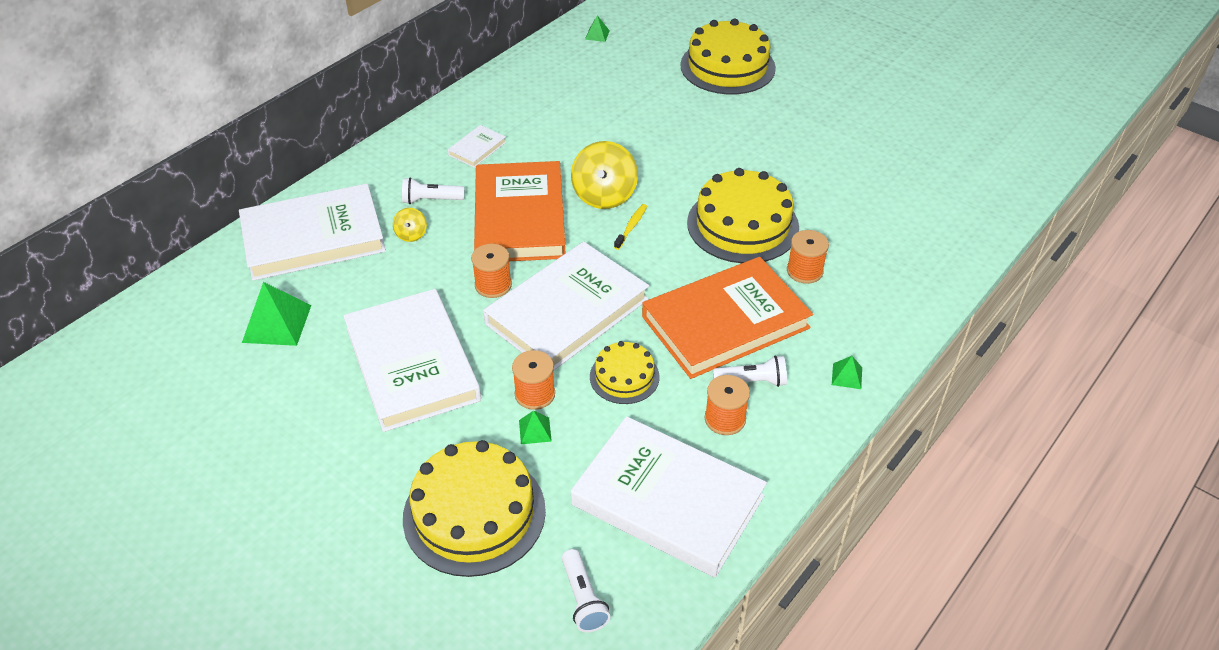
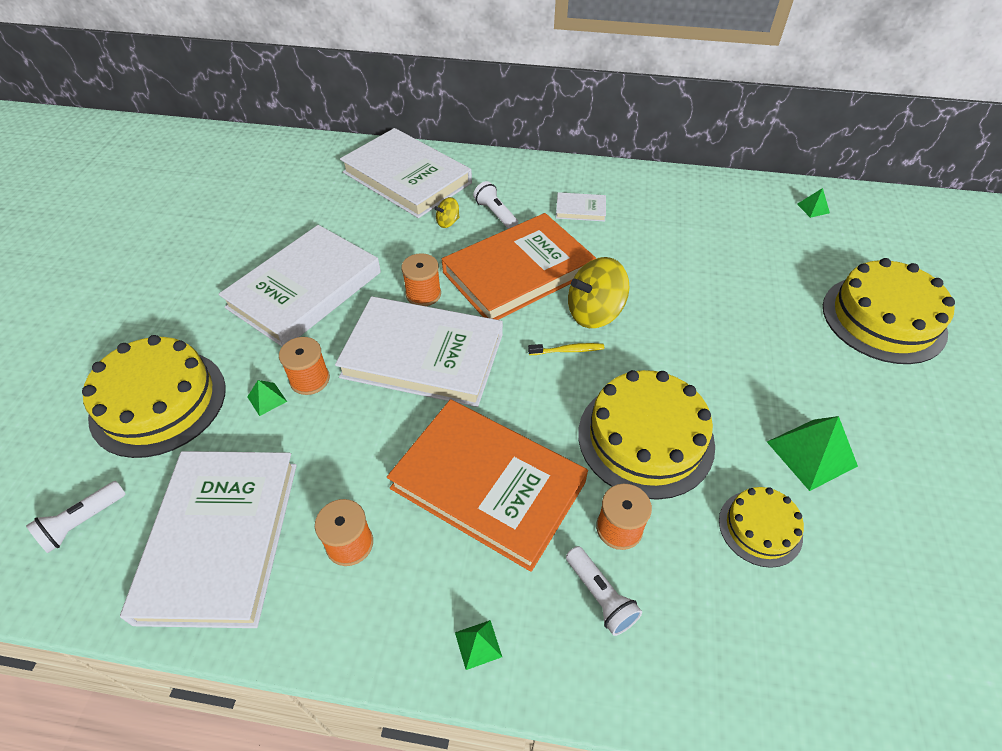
camera: 60 degrees right, 5 degrees up
(277, 323) = (307, 203): green pyramid -> green pyramid (811, 453)
(624, 376) = (364, 434): yellow cake -> yellow cake (760, 528)
(752, 381) = (416, 547): white flashlight -> white flashlight (600, 596)

